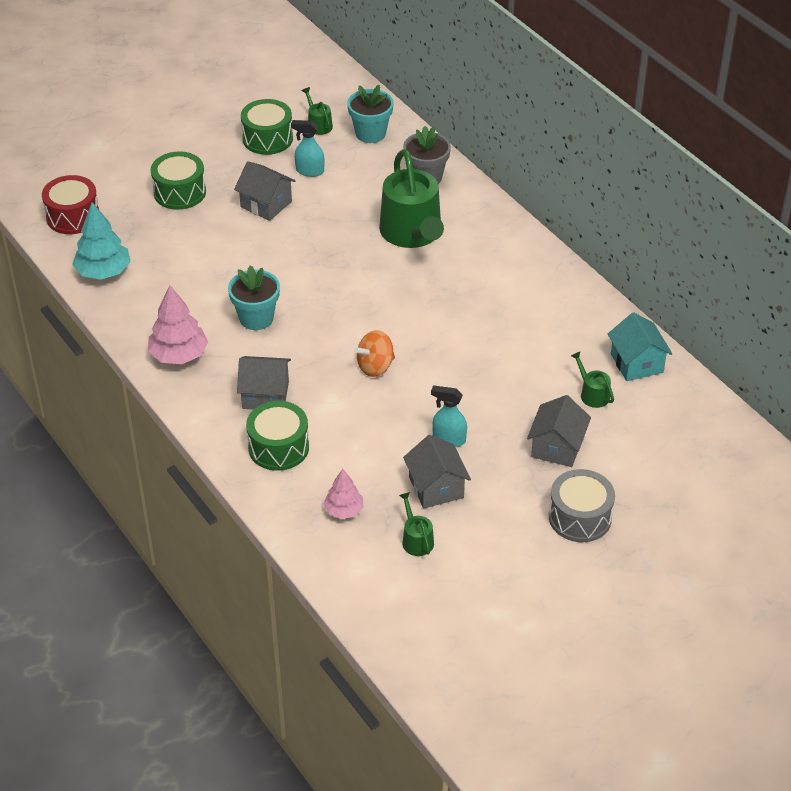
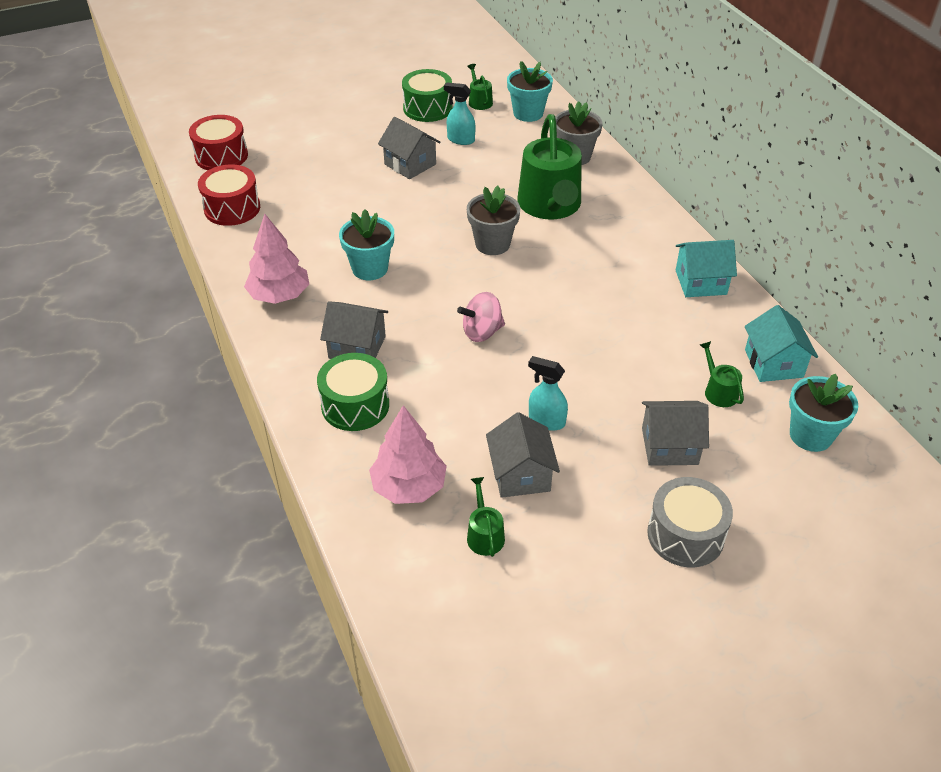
camera: 10 degrees right, 0 degrees up
(103, 272) = (232, 208): turquoise tree -> red drum
(180, 192) = (330, 145): green drum -> none
(344, 510) = (409, 487): pink tree -> pink tree, size x1.63
(366, 279) = (492, 244): none -> grey flower pot
(375, 367) = (482, 332): orange spinning top -> pink spinning top
(557, 447) = (669, 446): grey house -> grey house turned 60 degrees clockwise
(564, 294) = (700, 282): none -> turquoise house
(673, 422) = (810, 435): none -> turquoise flower pot

